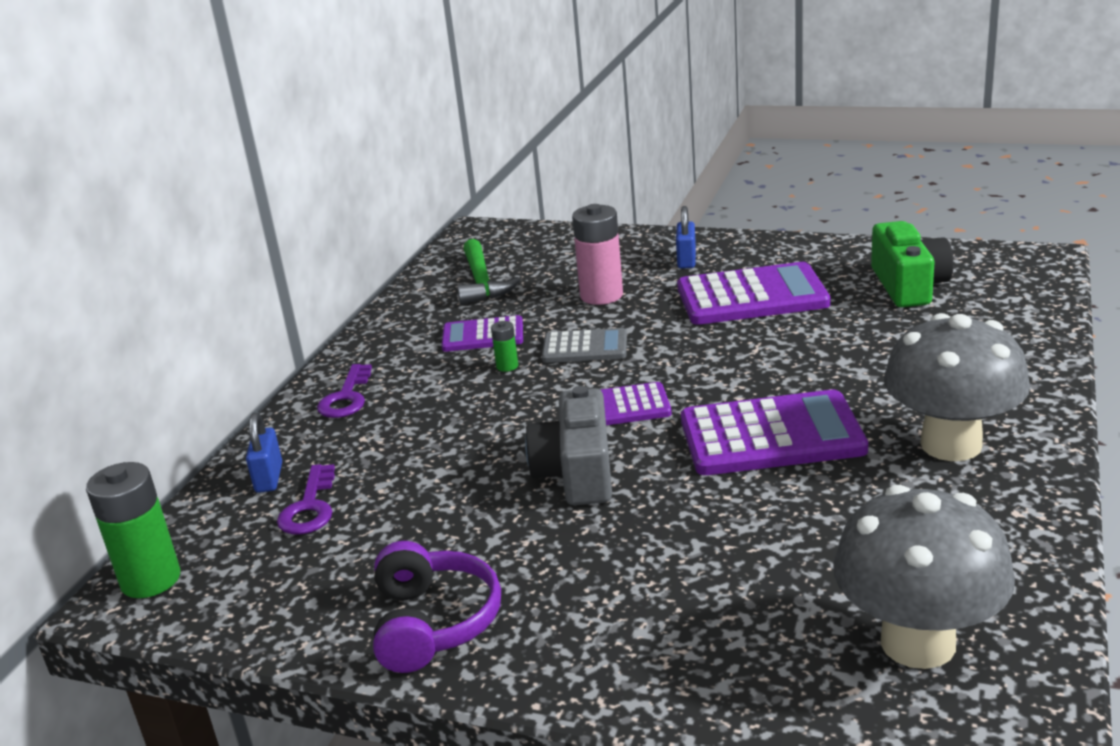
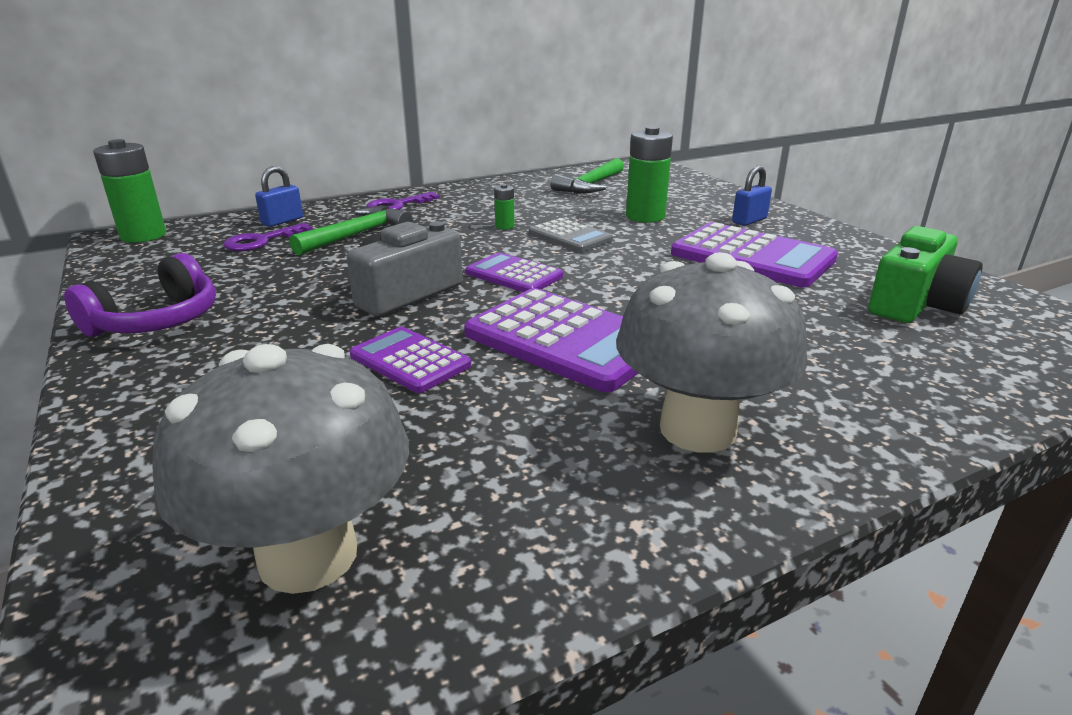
camera: 40 degrees right, 0 degrees up
(390, 448) = (357, 235): none -> green hammer
(483, 335) = (529, 208): purple calculator -> purple calculator (410, 361)
(601, 295) = (645, 216): pink battery -> green battery

